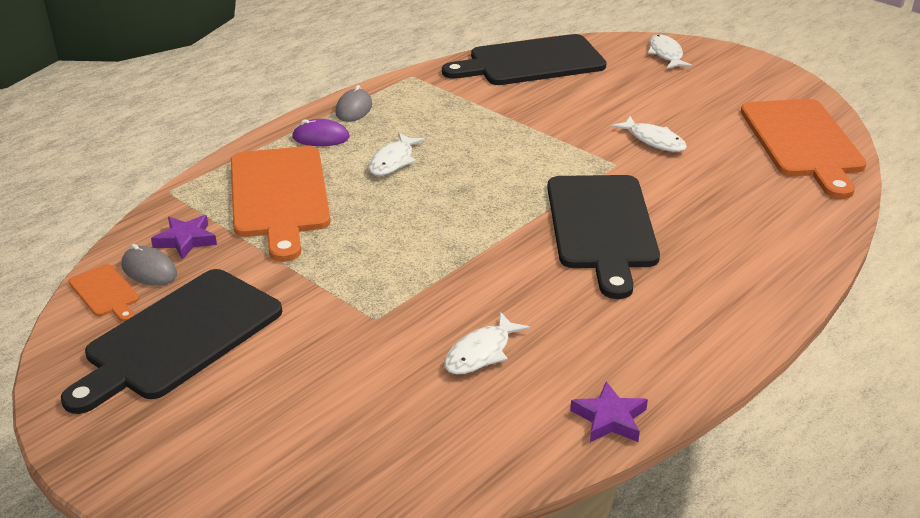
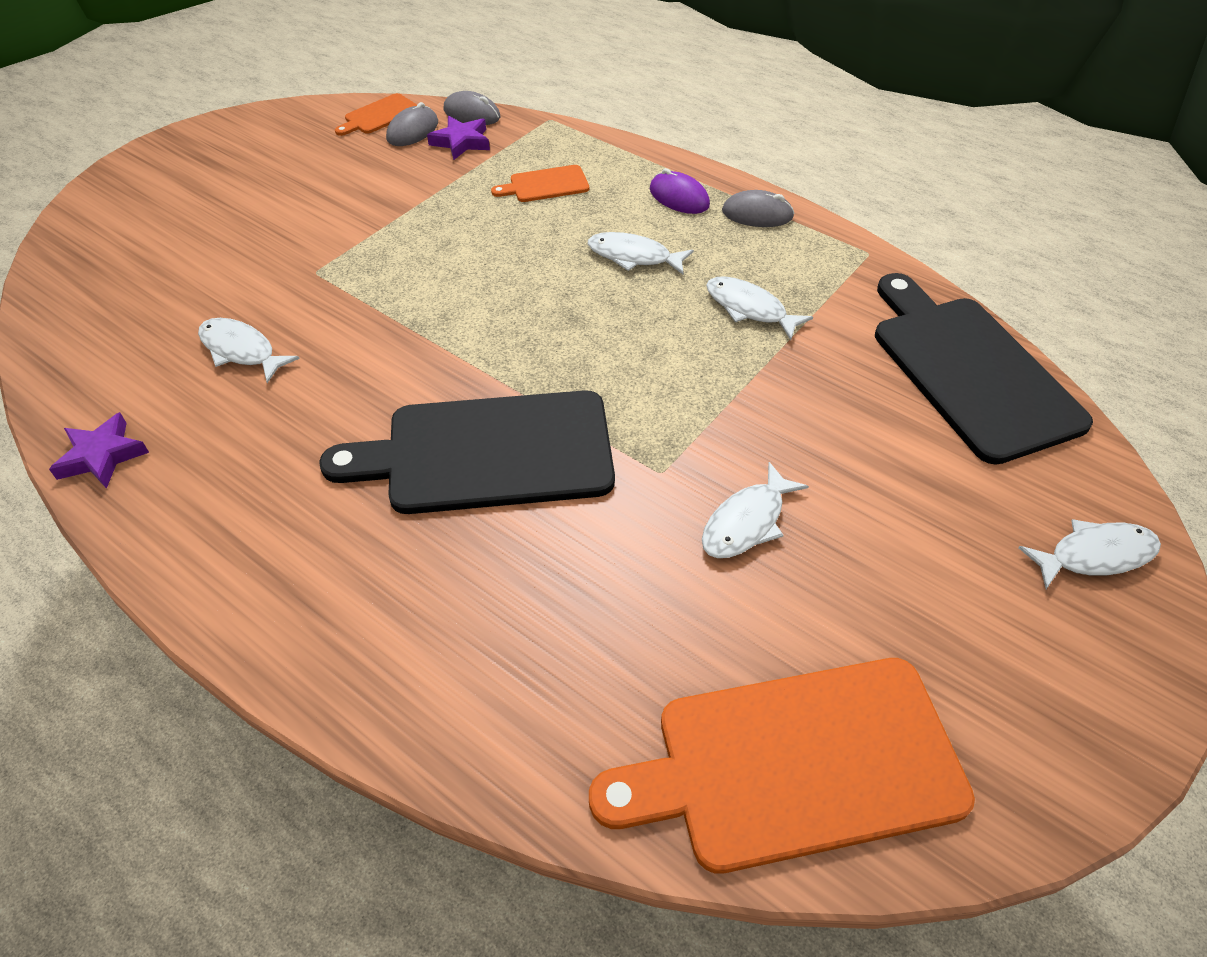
camera: 85 degrees right, 15 degrees up
(134, 234) = (472, 114): none -> grey mouse
(178, 338) = (306, 162): black cutting board -> none
(279, 196) = (545, 185): orange cutting board -> orange cutting board, size x0.44
(321, 137) = (679, 197): purple mouse -> purple mouse turned 45 degrees counterclockwise
(463, 122) = (749, 309): none -> white fish

